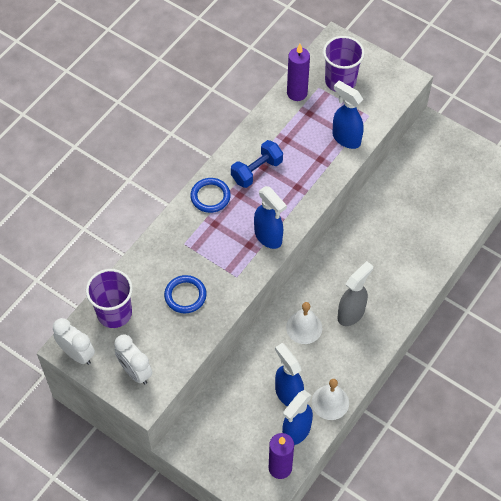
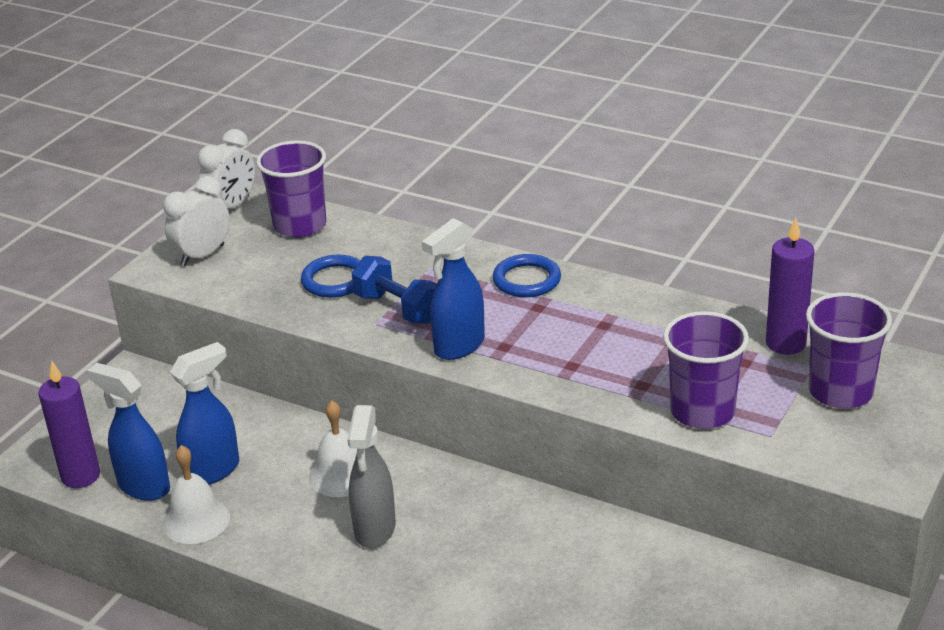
camera: 85 degrees right, 25 degrees down
(257, 171) = (593, 319): blue dumbbell -> blue dumbbell (398, 308)
(346, 138) = (702, 411): blue spray bottle -> purple cup
(351, 313) = (375, 530): grey spray bottle -> grey spray bottle turned 60 degrees clockwise

